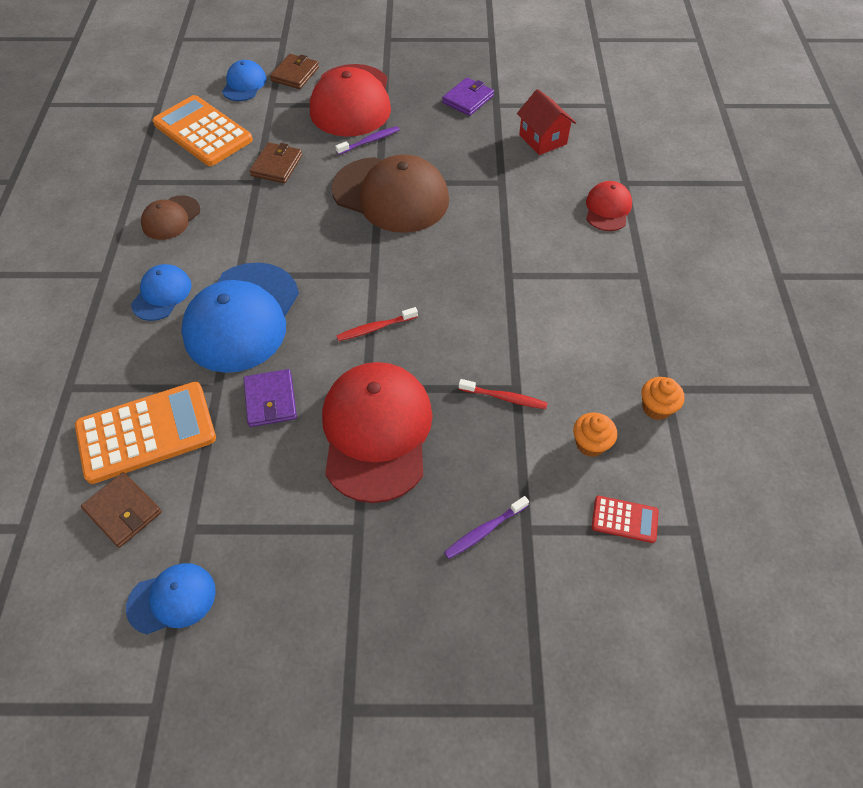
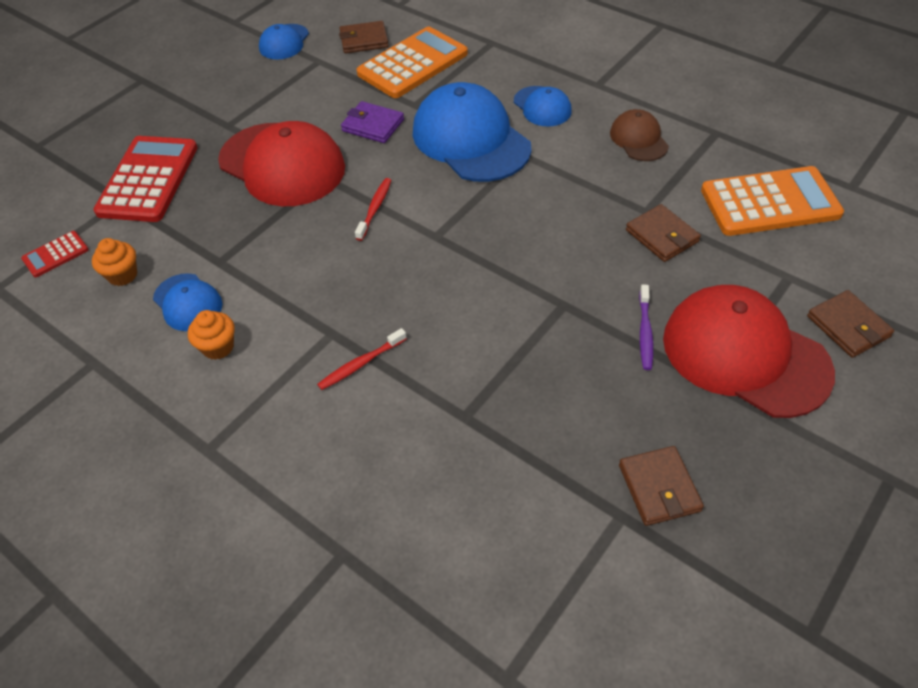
camera: 130 degrees right, 5 degrees down
(146, 432) = (413, 64): orange calculator -> orange calculator turned 150 degrees counterclockwise
(244, 84) = (852, 269): blue cap -> blue cap (188, 302)
(391, 195) = (533, 303): brown cap -> none
(468, 99) = (659, 488): purple wallet -> brown wallet
(484, 531) = (148, 180): purple toothbrush -> red calculator
(504, 398) = (220, 249): red toothbrush -> red toothbrush (361, 364)
(542, 139) = (503, 520): red house -> none
(607, 209) = (322, 495): red cap -> none
(656, 408) = (90, 341): orange cupcake -> orange cupcake (218, 347)

